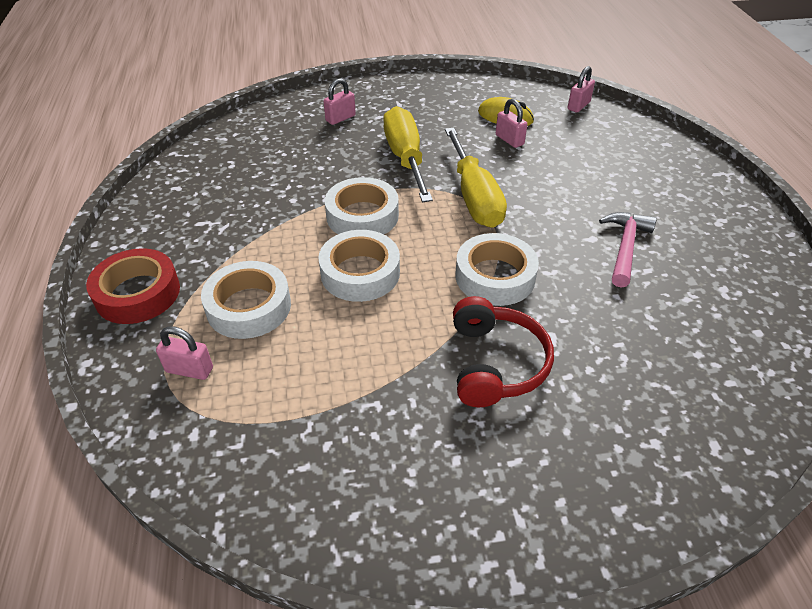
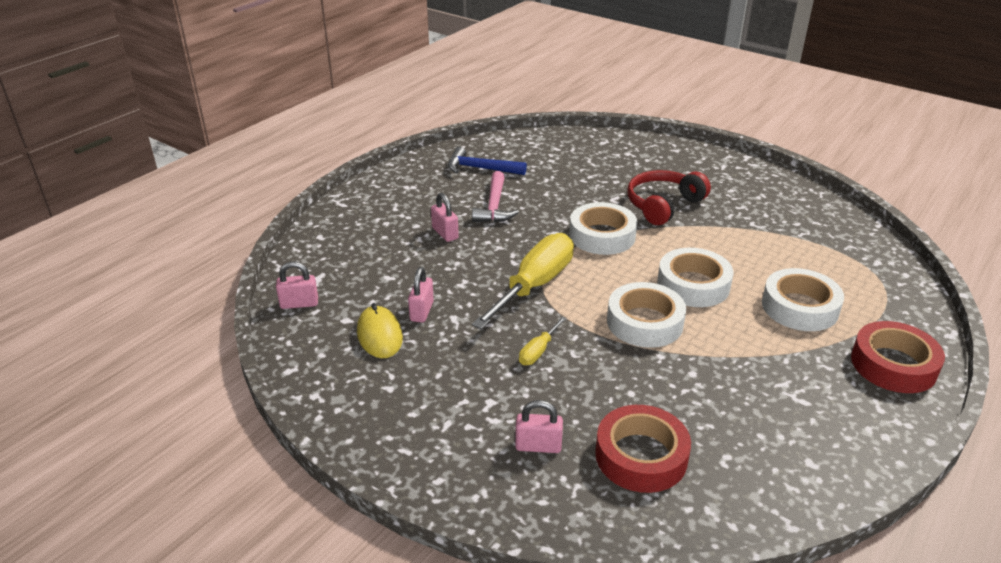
camera: 135 degrees left, 10 degrees down
(189, 370) = (867, 293): pink padlock -> pink padlock (445, 233)
(281, 141) = (641, 456): none -> red tape
(405, 158) = (538, 351): yellow screwdriver -> yellow screwdriver, size x0.45
(625, 247) = (494, 206): pink hammer -> pink hammer turned 60 degrees counterclockwise
(722, 285) = (481, 169): none -> blue hammer

